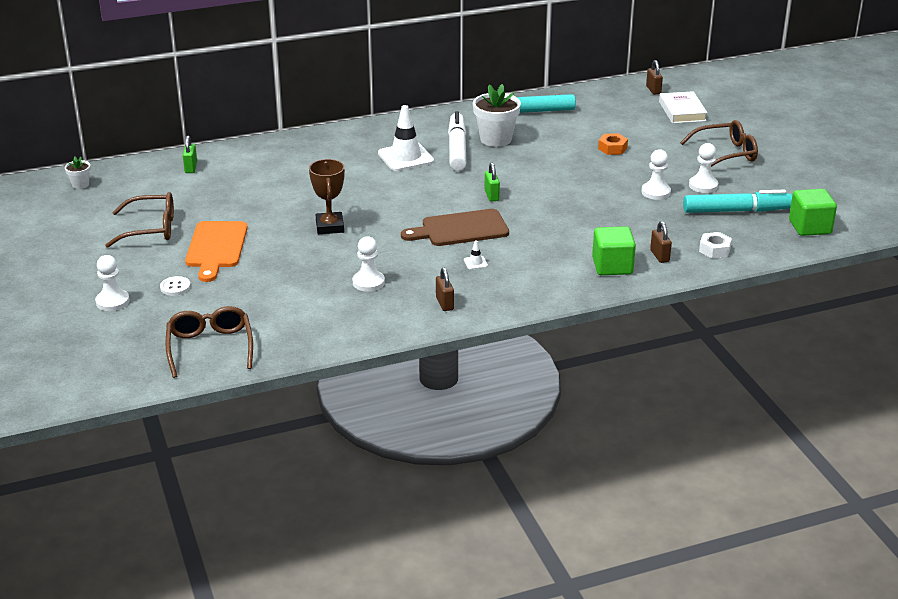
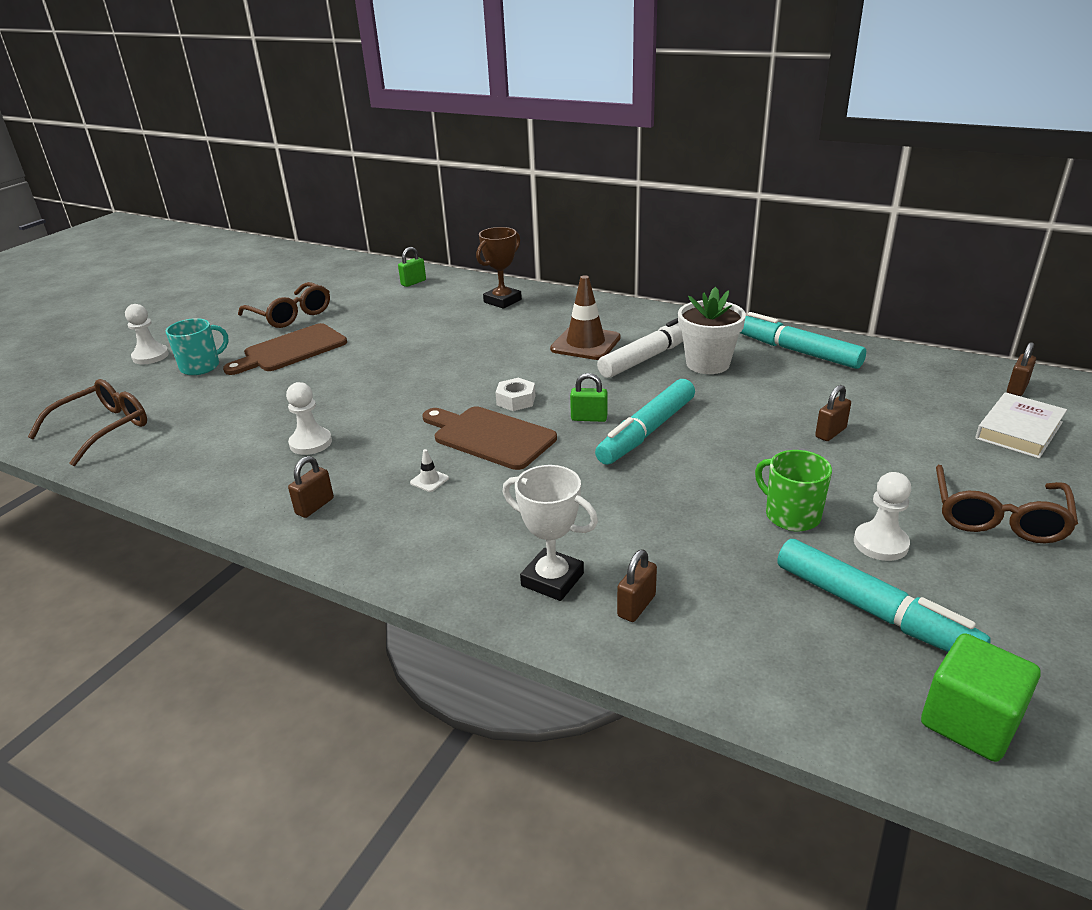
camera: 50 degrees right, 0 degrees up
(80, 184) = (328, 266): white flower pot -> none
(175, 287) = (201, 366): white button -> turquoise mug
(216, 247) = (291, 350): orange cutting board -> brown cutting board
(330, 227) = (396, 375): brown trophy -> brown trophy (502, 301)
(405, 157) = (585, 344): white traffic cone -> brown traffic cone
(491, 195) = (589, 418): green padlock -> green padlock turned 60 degrees clockwise
(532, 188) = (647, 431): none -> turquoise marker
(612, 148) = (830, 433): orange nut -> brown padlock
(612, 266) = (552, 579): green cube -> white trophy
(656, 192) = (791, 515): white pawn -> green mug
(714, 250) = (731, 650): white nut -> white nut (516, 400)
(725, 154) = (997, 517): brown glasses -> brown glasses turned 75 degrees clockwise

